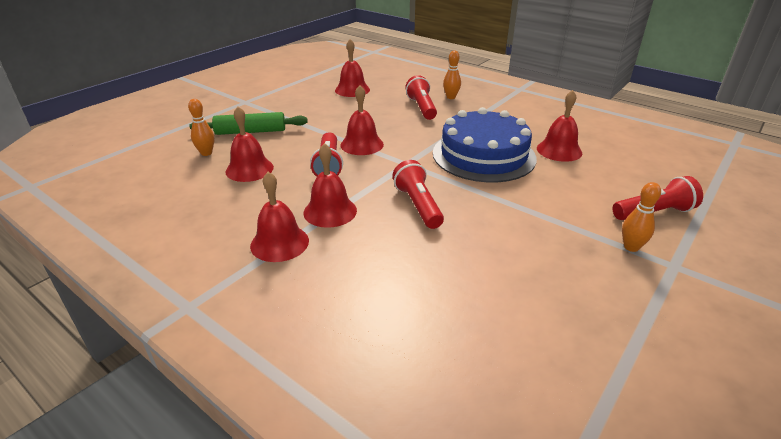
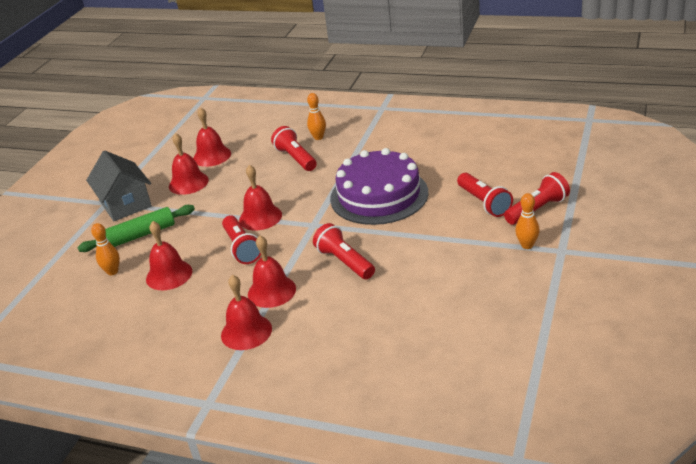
camera: 15 degrees left, 0 degrees up
(258, 106) = (125, 204): none -> grey house
(483, 155) = (379, 195): blue cake -> purple cake
(559, 150) = (443, 170): red bell -> red bell (188, 183)
(593, 190) = (484, 203): none -> red flashlight

